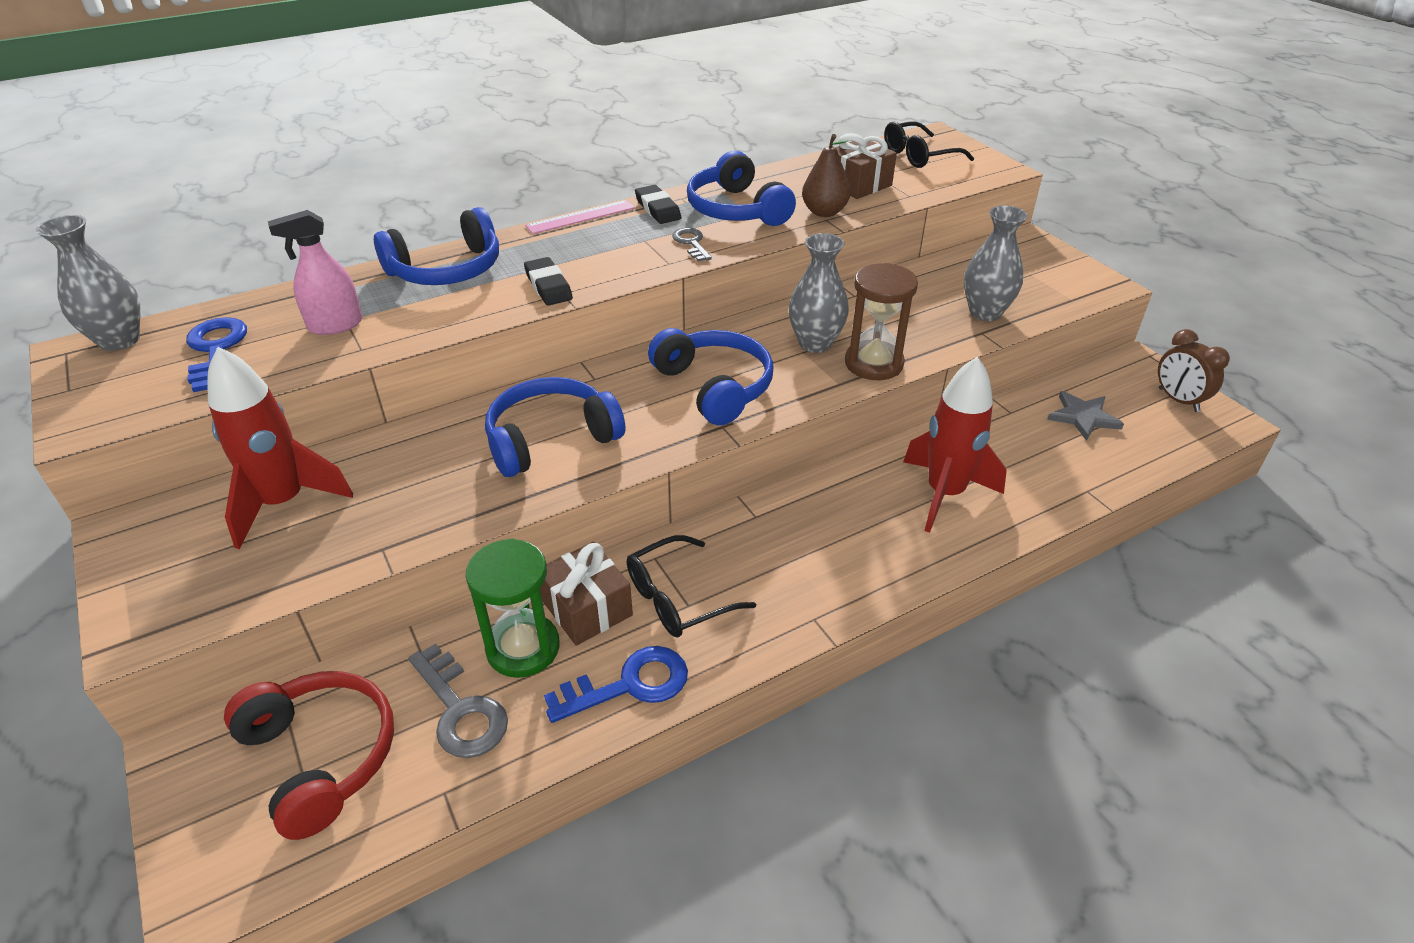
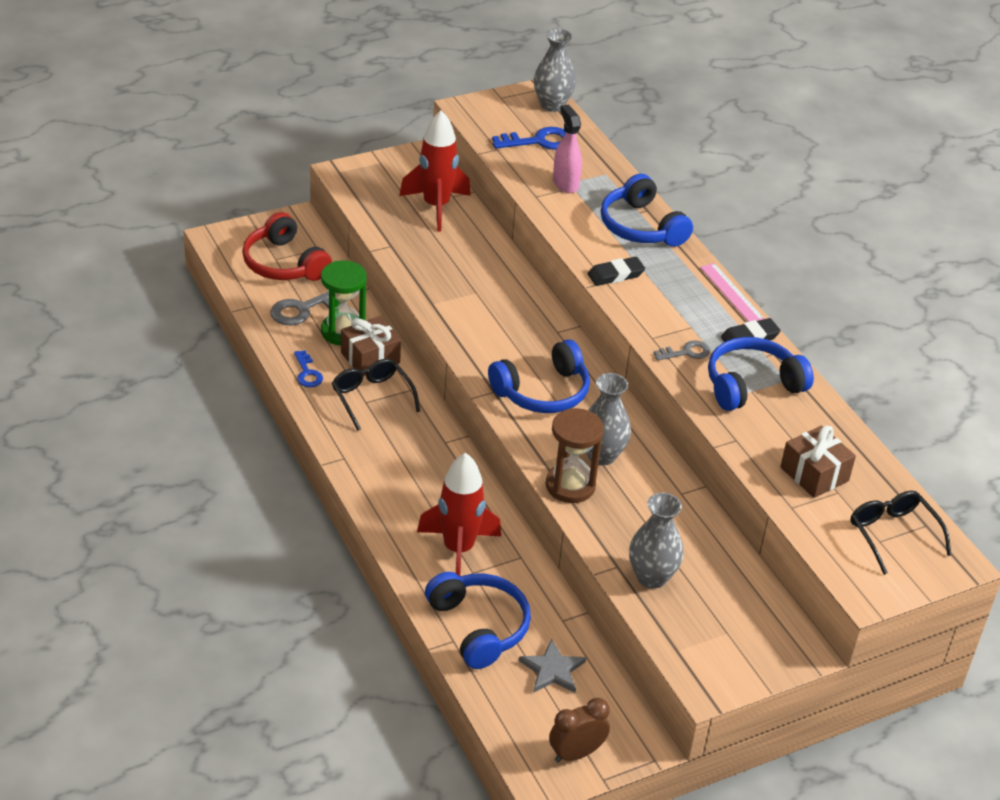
camera: 90 degrees right, 0 degrees up
(320, 757) = (284, 263): red headphones -> red headphones turned 90 degrees clockwise
(551, 439) = (486, 310): blue headphones -> blue headphones (478, 627)
(629, 685) = (307, 373): blue key -> blue key, size x0.63
(824, 212) = (750, 440): brown pear -> none

